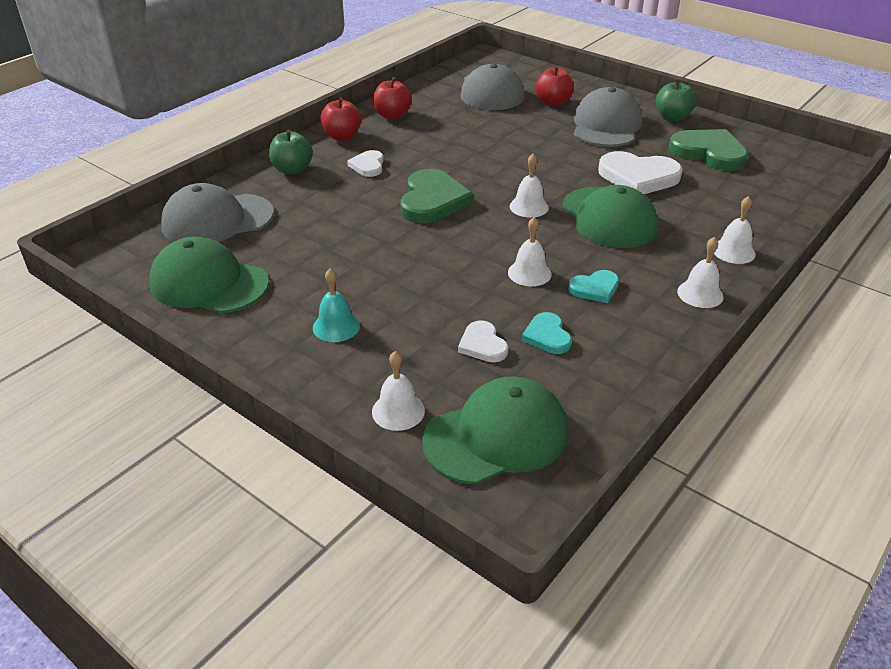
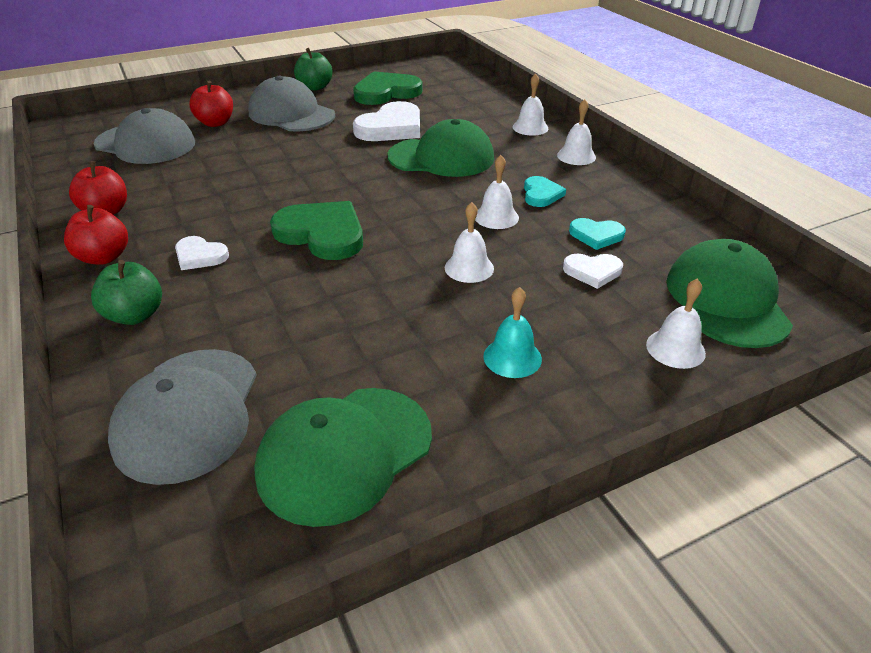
camera: 65 degrees left, 0 degrees up
(529, 207) = (388, 187): white bell -> white bell (469, 268)

